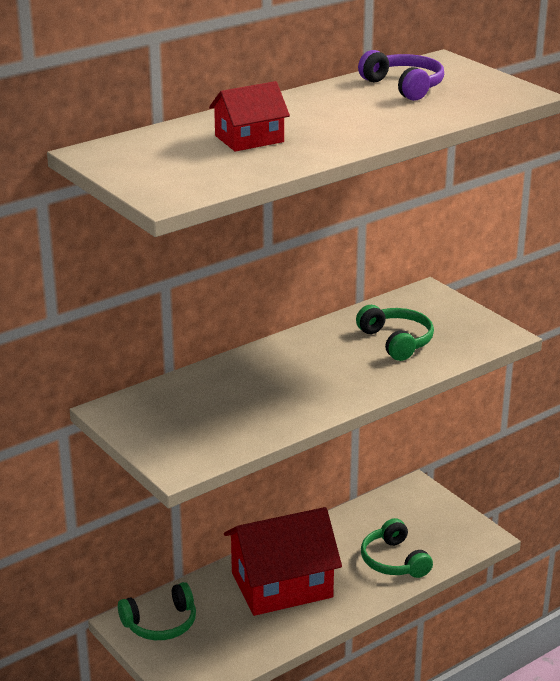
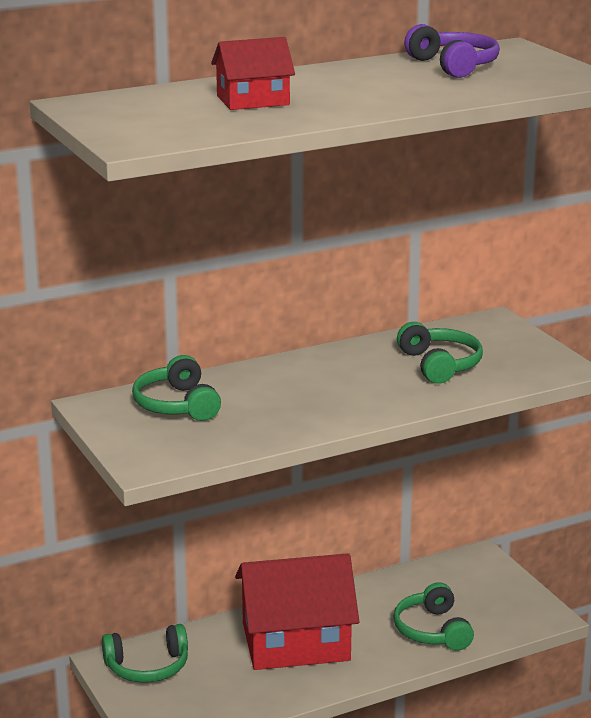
camera: 10 degrees right, 5 degrees down
(184, 403) = (177, 405): none -> green headphones

